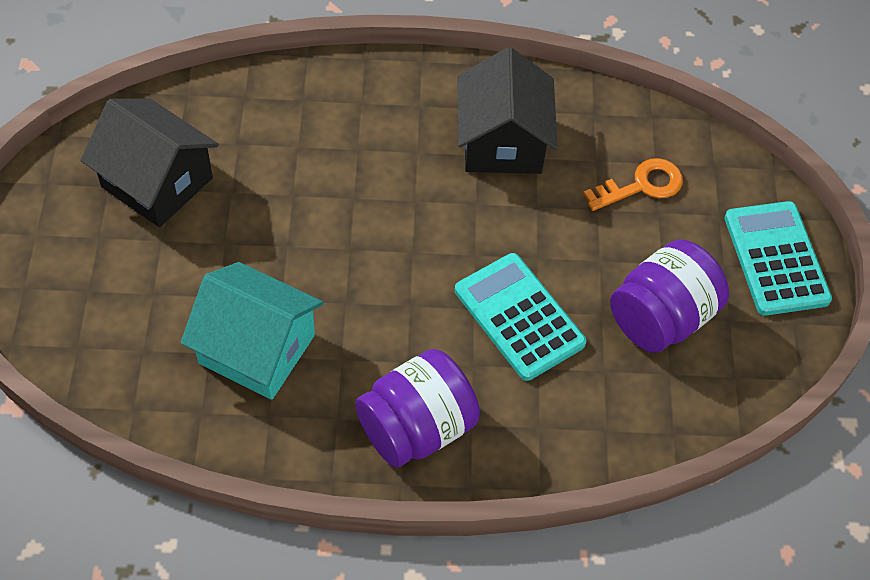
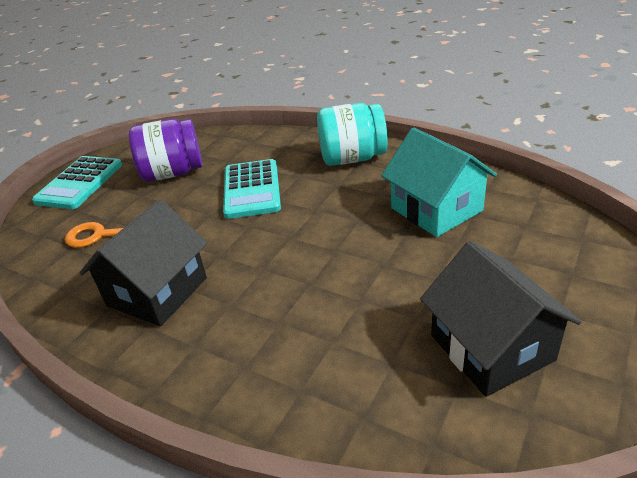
camera: 145 degrees left, 20 degrees down
(417, 428) = (352, 158): purple jar -> turquoise jar

